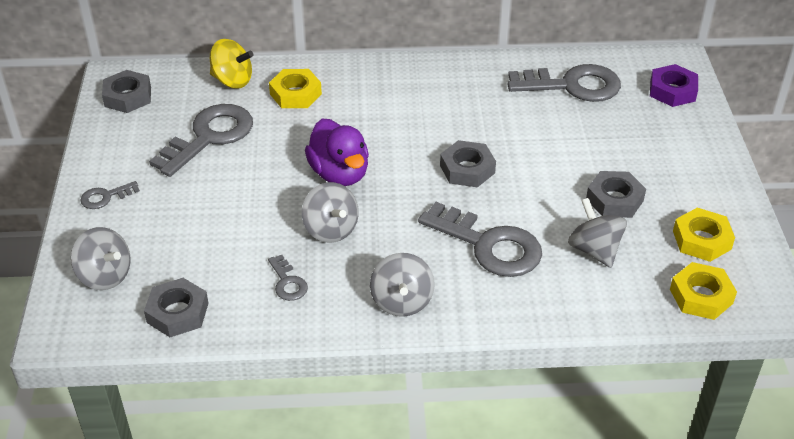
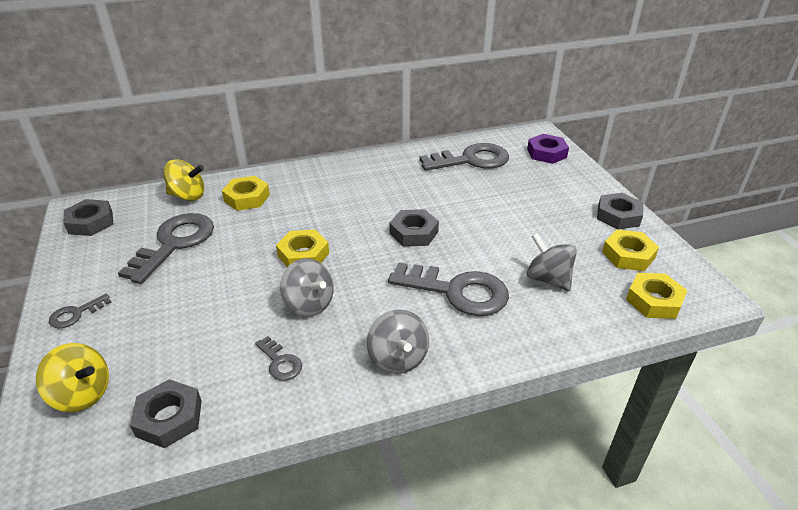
camera: 15 degrees left, 5 degrees down
(105, 276) = (82, 394): grey spinning top -> yellow spinning top
(339, 174) = (303, 254): purple duck -> yellow nut
(614, 200) = (544, 236): grey nut -> grey nut (618, 216)

